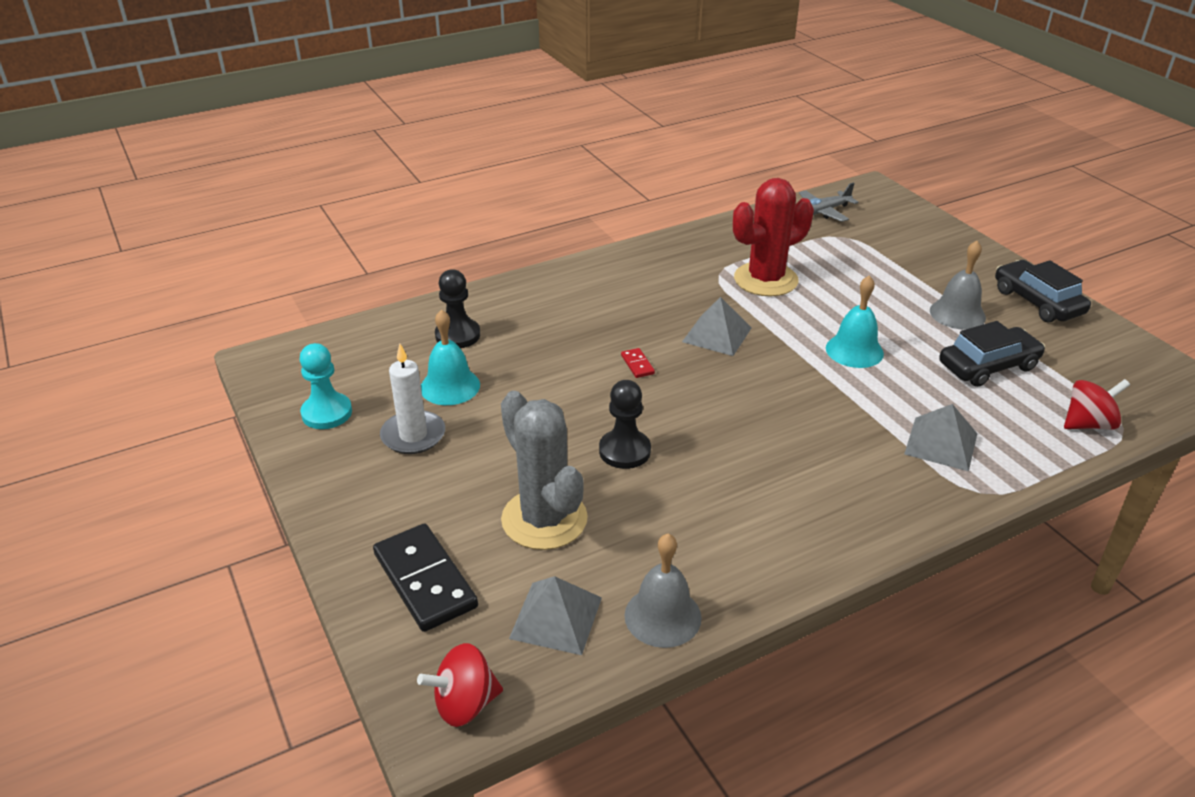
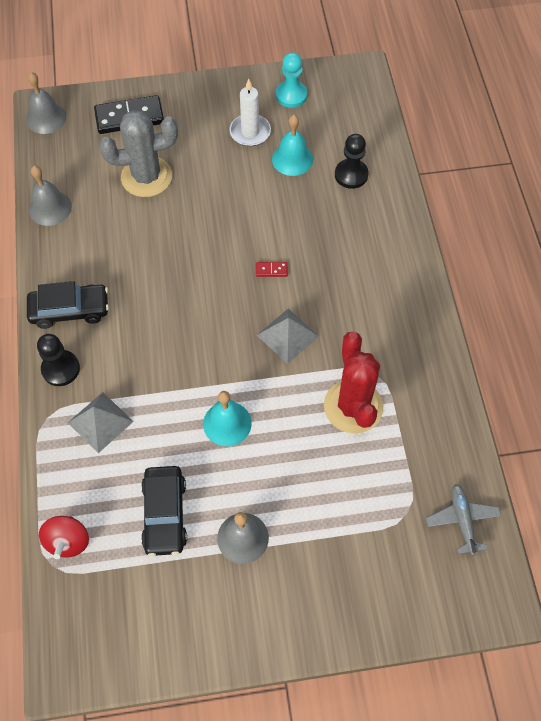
camera: 110 degrees right, 25 degrees up
(465, 704) = (46, 118): red spinning top -> grey bell
(556, 617) = (75, 164): grey pyramid -> none
(624, 451) = (184, 233): black pawn -> black pawn (60, 369)
(1037, 302) = (232, 625): black car -> black car (70, 310)

